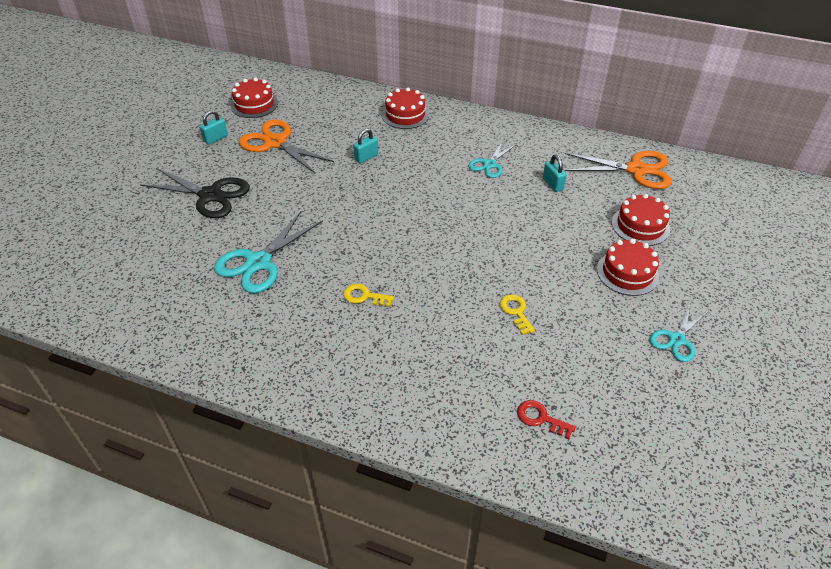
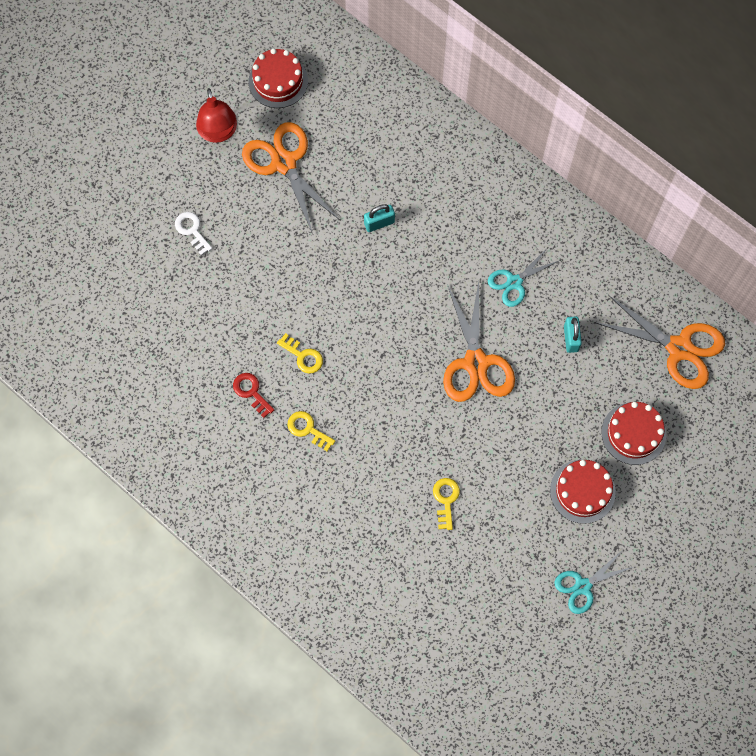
camera: 20 degrees right, 25 degrees up
(210, 195) = (192, 230): black scissors -> white key
(215, 138) = (218, 133): turquoise padlock -> red lamp
(258, 262) = (218, 348): turquoise scissors -> none
(338, 248) = (303, 356): none -> yellow key
(405, 115) = (452, 161): red cake -> none
(487, 216) = (475, 363): none -> orange scissors
(540, 418) = (413, 622): red key -> red key (251, 392)

